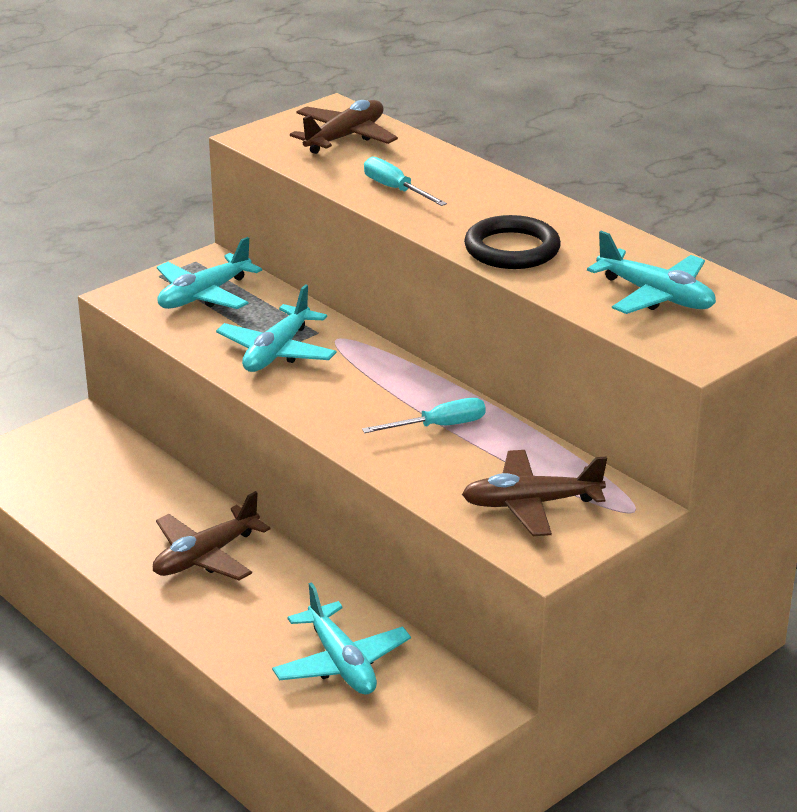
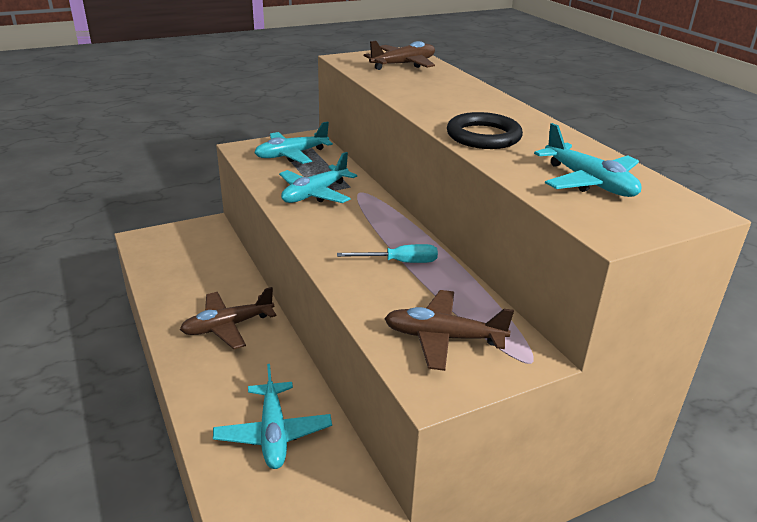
camera: 15 degrees right, 0 degrees up
(395, 189) = (419, 93): turquoise screwdriver -> none

